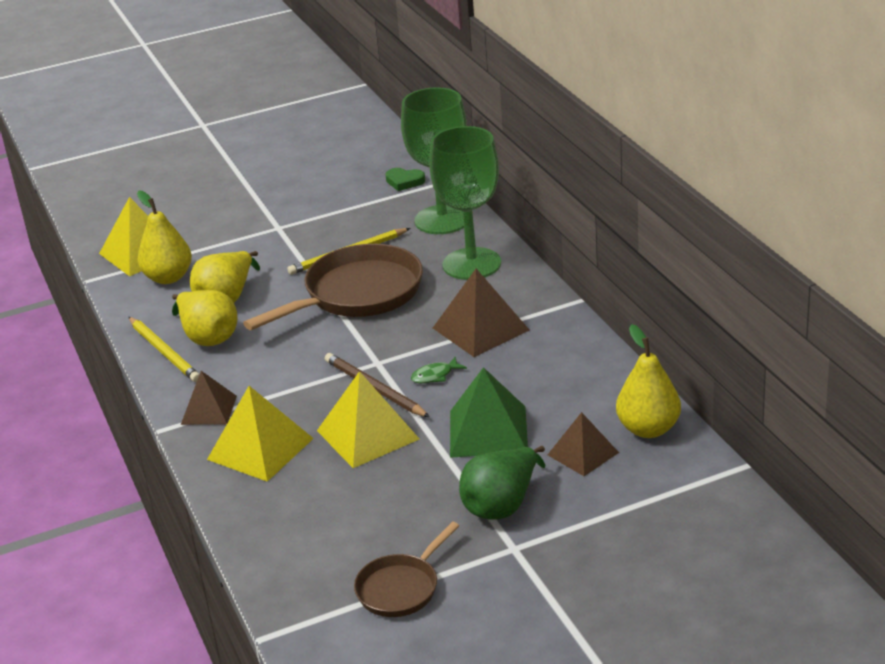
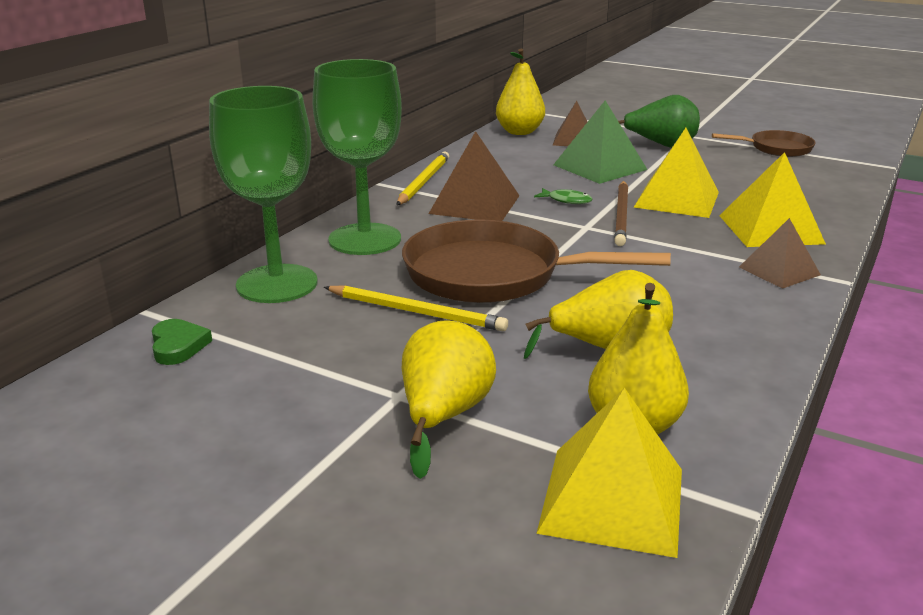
camera: 130 degrees left, 5 degrees down
(164, 352) = (759, 340): yellow pencil -> yellow pencil (423, 182)
(208, 337) = (692, 326): yellow pear -> yellow pear (443, 416)

